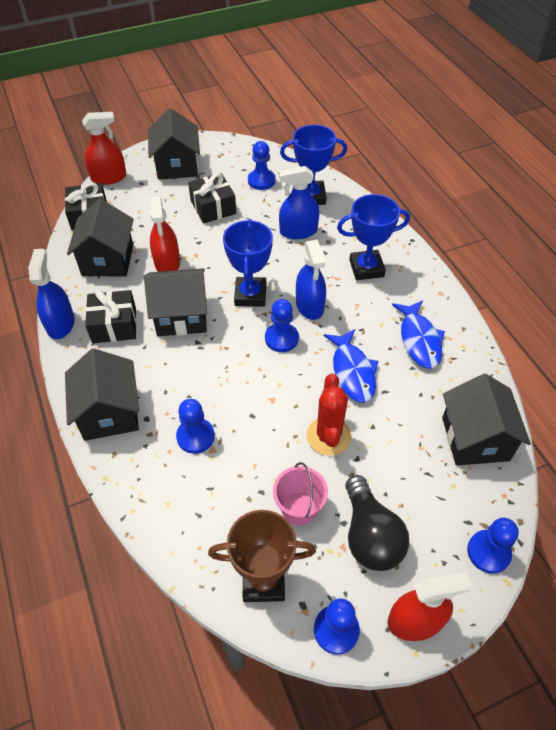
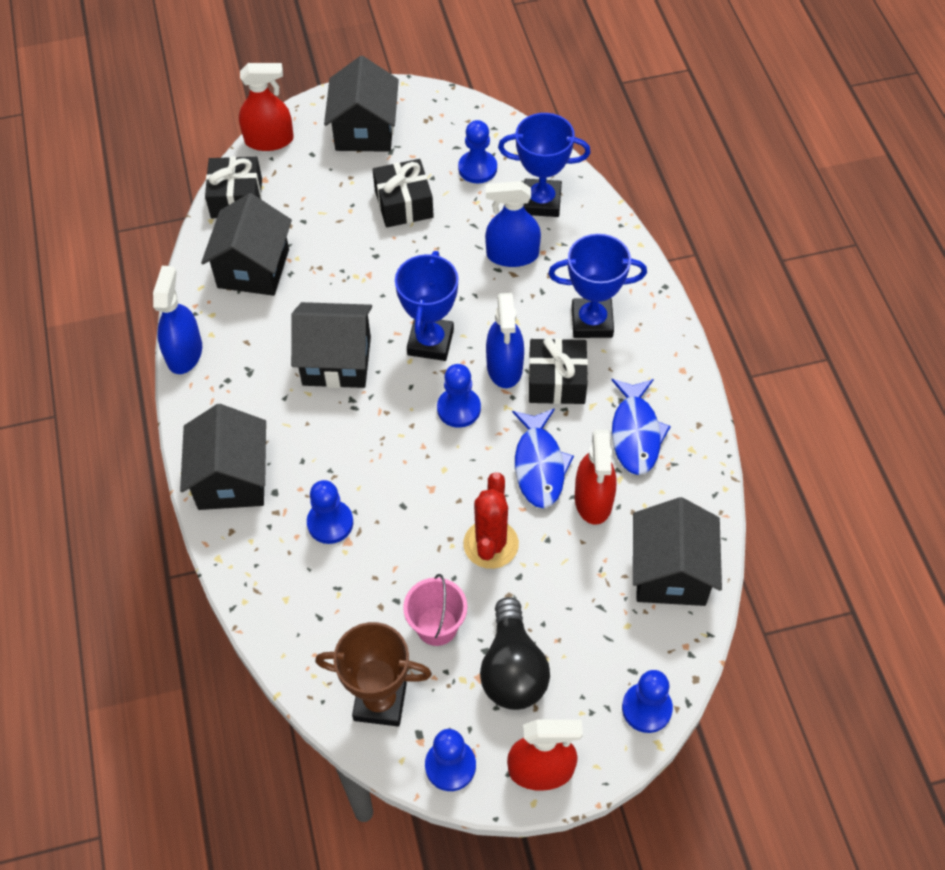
camera: 10 degrees right, 5 degrees up
(114, 325) = (251, 363): black gift -> black gift (556, 381)
(167, 263) = (330, 282): red spray bottle -> red spray bottle (593, 500)

